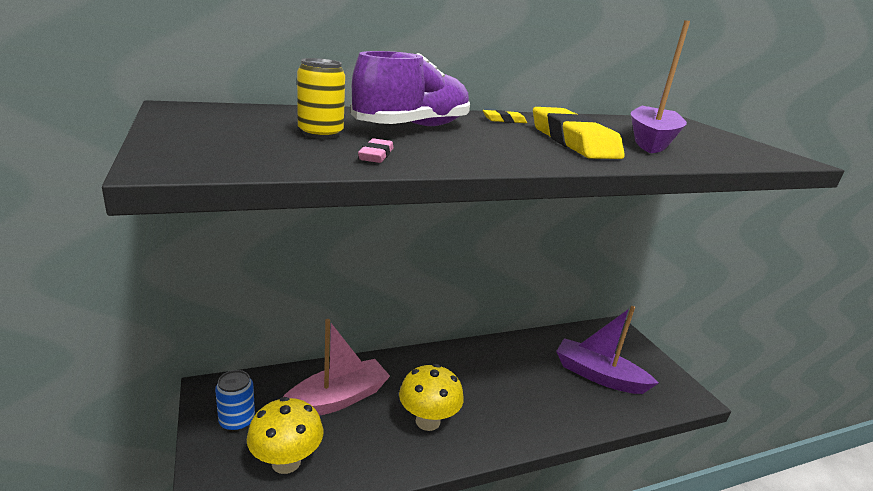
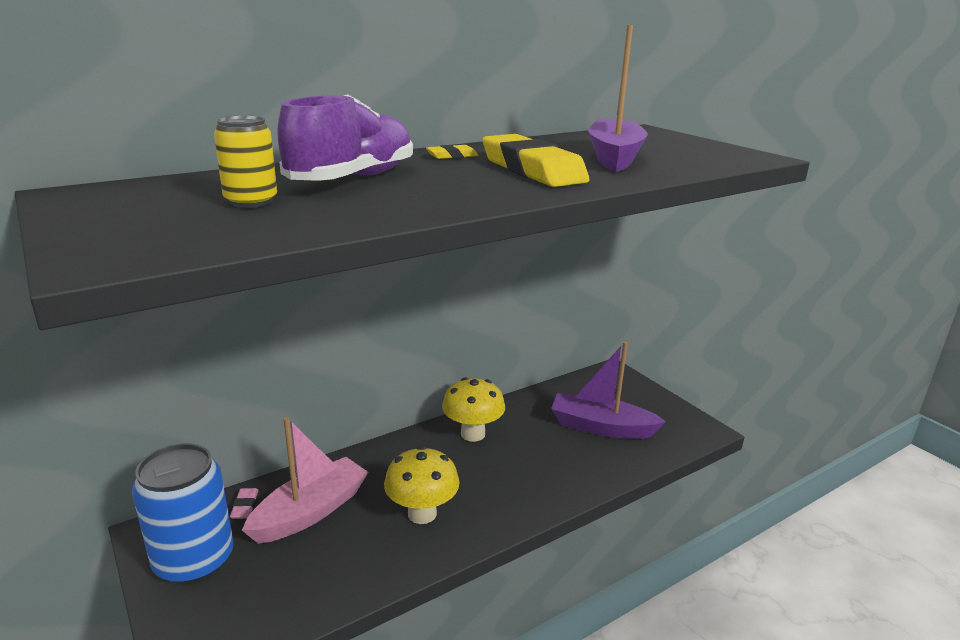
camera: 10 degrees left, 0 degrees up
(237, 421) = (194, 560): blue can -> blue can, size x1.86
(286, 462) = (267, 592): yellow mushroom -> yellow mushroom (473, 434)
(376, 155) = (324, 217): pink eraser -> pink eraser (245, 506)

